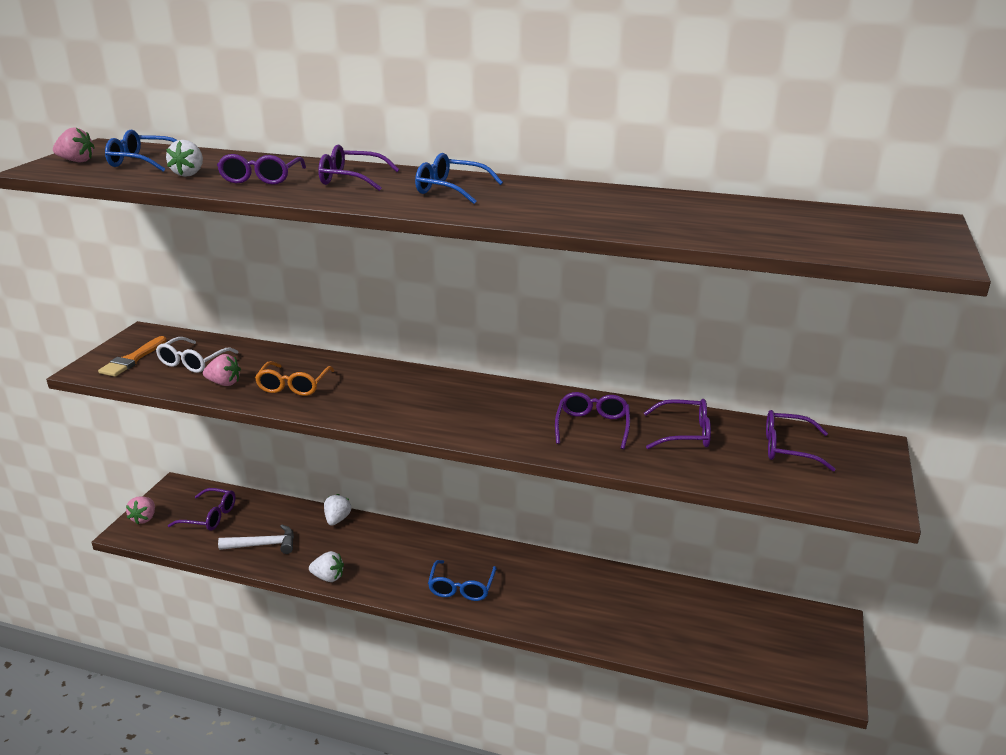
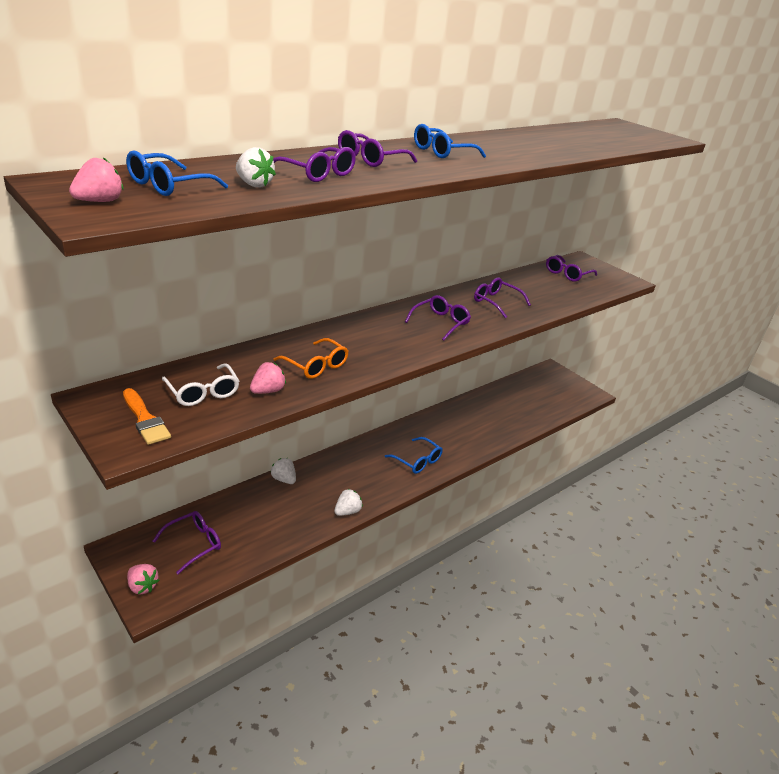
camera: 60 degrees left, 5 degrees up
(264, 545) = (271, 528): white hammer -> none
(684, 433) = (529, 286): purple glasses -> purple glasses (440, 322)

